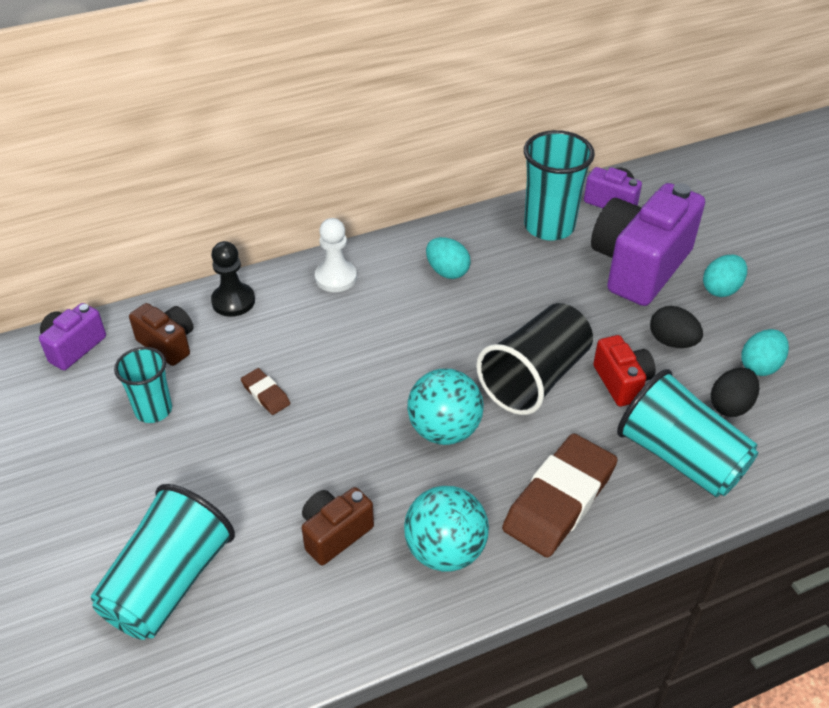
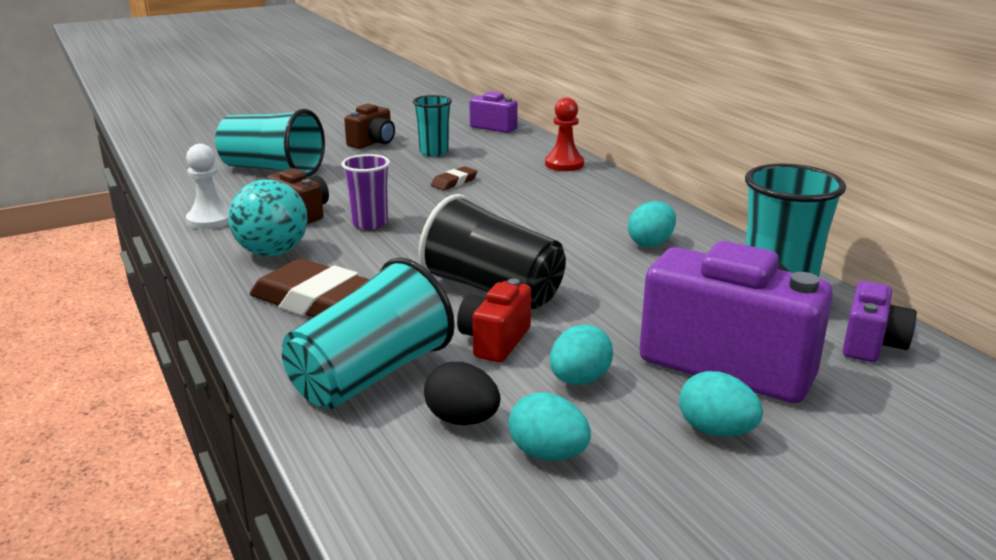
camera: 85 degrees right, 20 degrees down
(168, 344) = (505, 150): brown camera -> brown camera (373, 143)
(233, 301) = (564, 164): black pawn -> red pawn
(336, 277) = (614, 196): white pawn -> white pawn (210, 220)
(375, 468) = (370, 223): none -> purple cup
(444, 430) = (414, 248): turquoise ball -> none
(622, 382) = (494, 341): red camera -> red camera turned 135 degrees clockwise
(672, 342) = (579, 380): black egg -> turquoise egg

